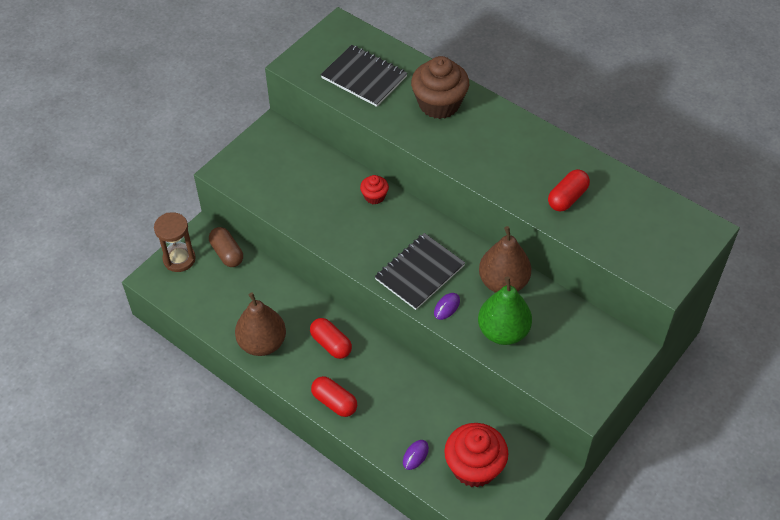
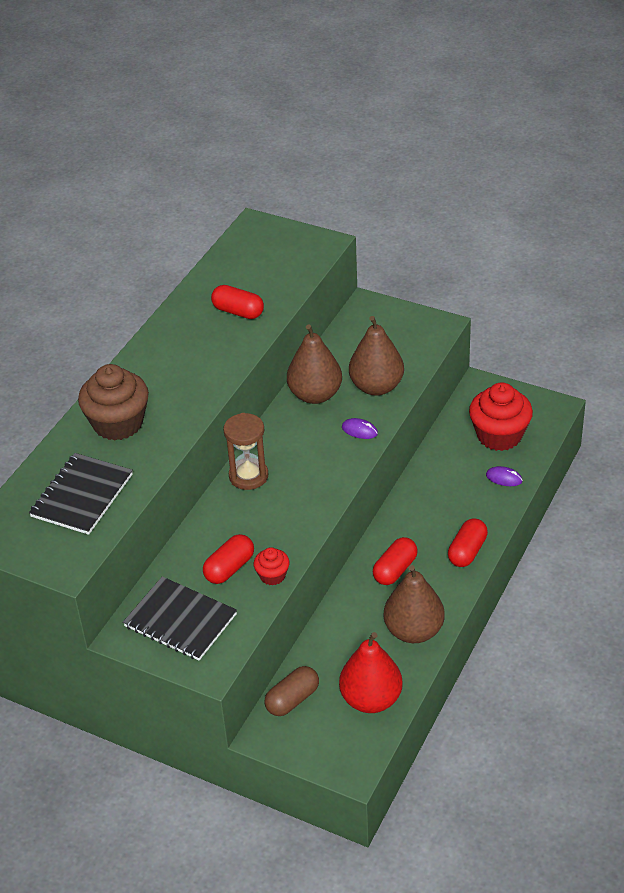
camera: 100 degrees left, 10 degrees down
(179, 259) = (314, 748): brown hourglass -> brown hourglass (248, 476)
(208, 301) = (371, 699): none -> red pear
(315, 194) = (229, 568): none -> red capsule
(374, 196) = (221, 514): red cupcake -> red cupcake (272, 575)
(420, 272) = (321, 458): black notebook -> black notebook (180, 620)
(503, 331) = (376, 386): green pear -> brown pear

